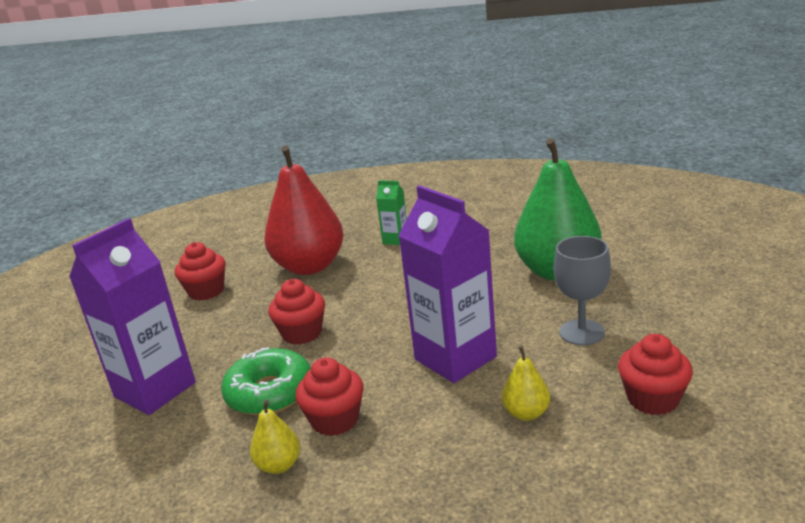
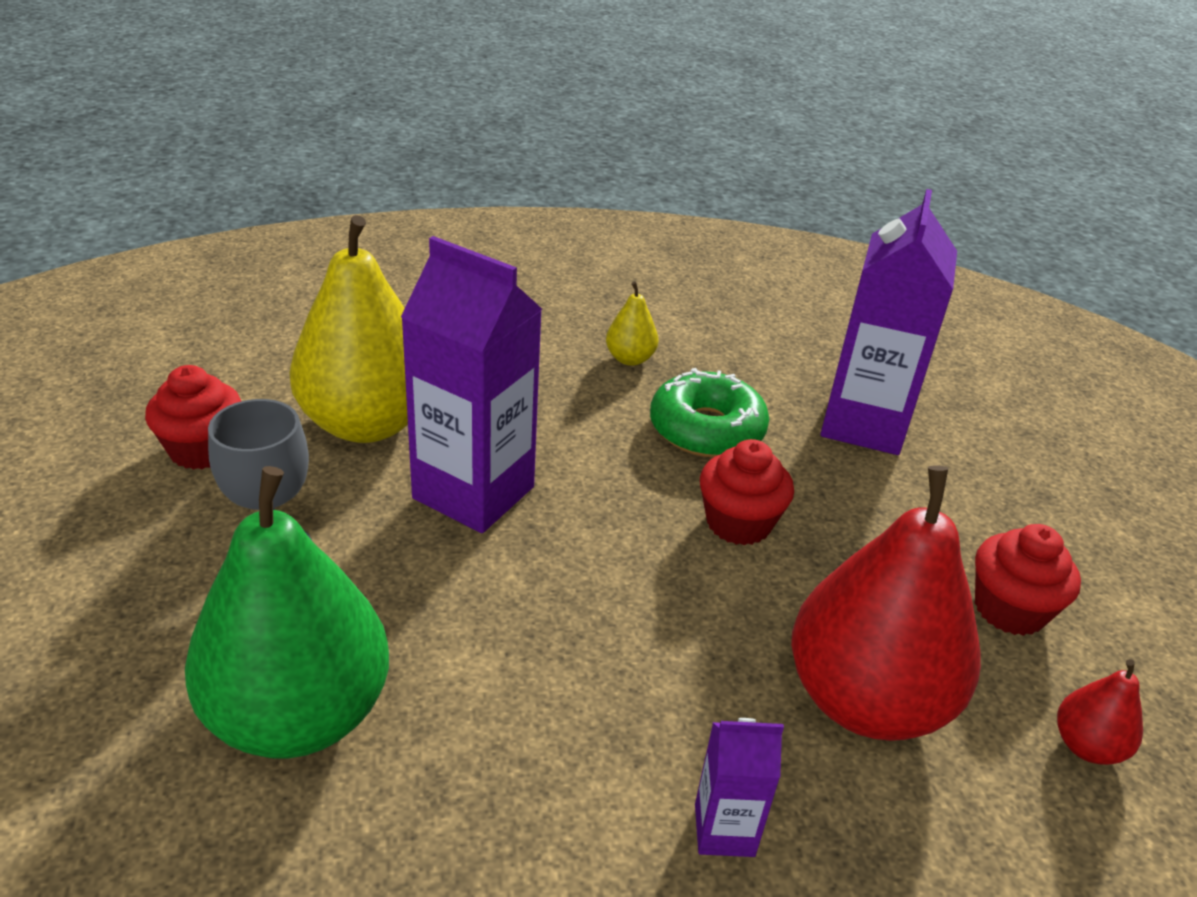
camera: 155 degrees right, 10 degrees up
(238, 252) = (1086, 746): none -> red pear
(335, 420) = (599, 403): red cupcake -> none
(395, 240) = (724, 830): green carton -> purple carton
(526, 413) = (367, 424): yellow pear -> yellow pear, size x2.32

